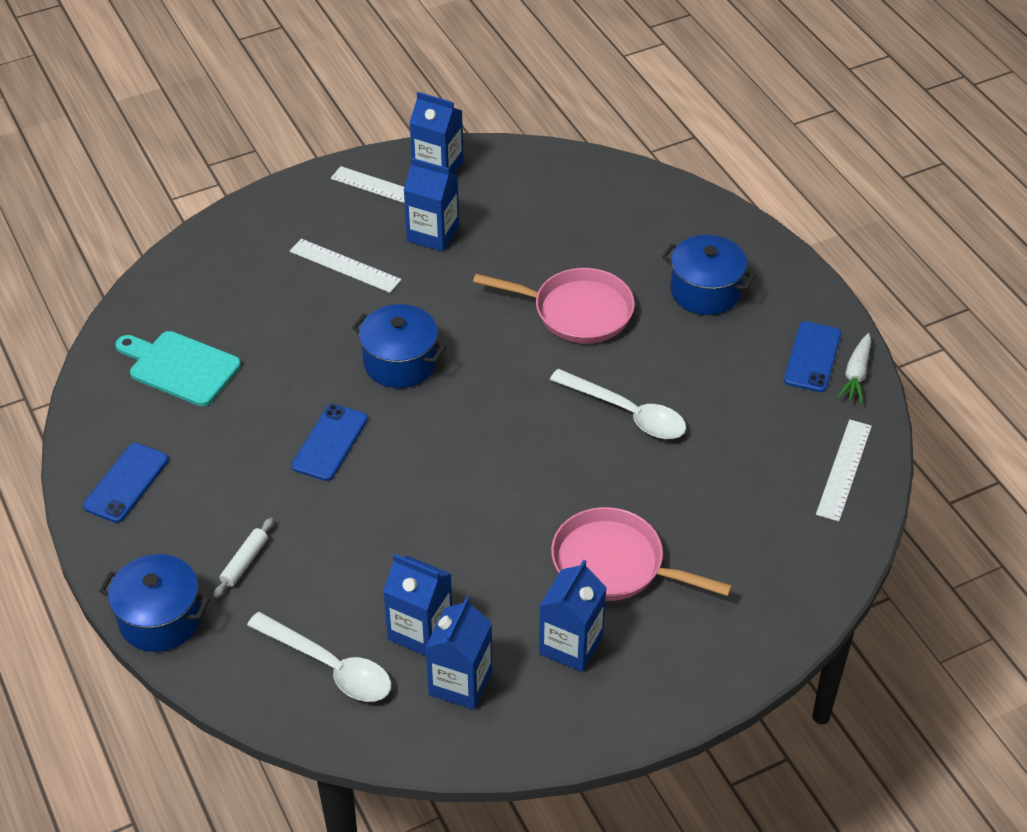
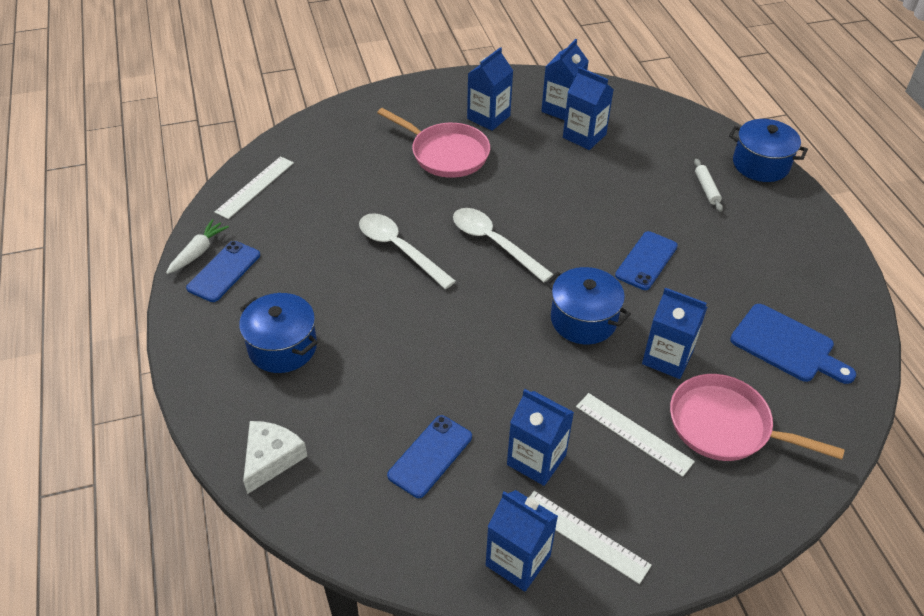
camera: 170 degrees left, 0 degrees up
(126, 483) = (809, 253): blue phone -> blue phone (430, 456)
(180, 367) = (787, 345): turquoise cutting board -> blue cutting board
(244, 562) = (706, 189): white rolling pin -> white rolling pin turned 45 degrees counterclockwise
(310, 337) = (667, 358): none -> blue carton
(329, 666) = (644, 126): white spoon -> white spoon (494, 243)
(576, 311) = (411, 345): pink pan -> pink pan (726, 426)
(666, 204) = (271, 458): none -> white cheese

